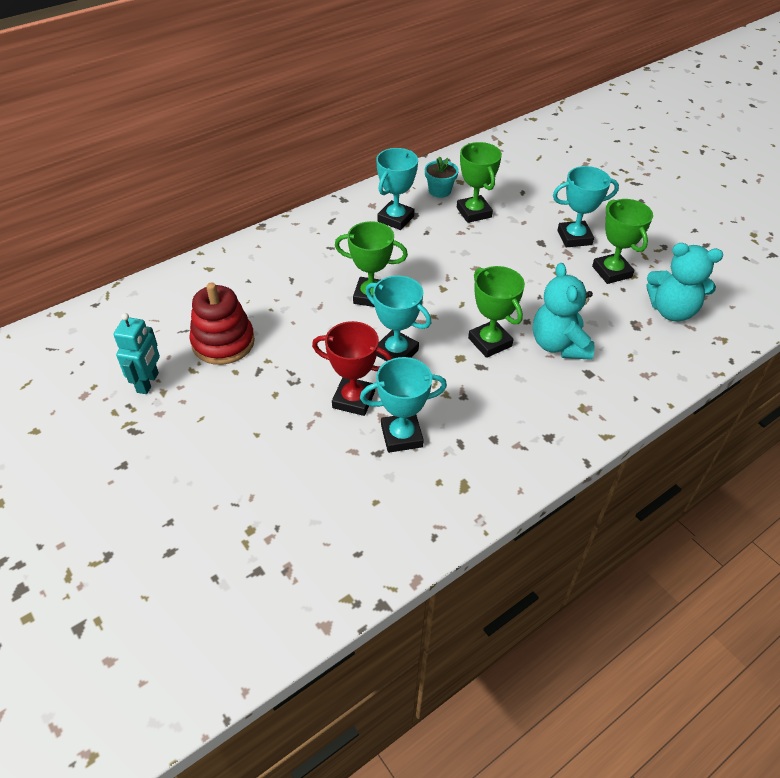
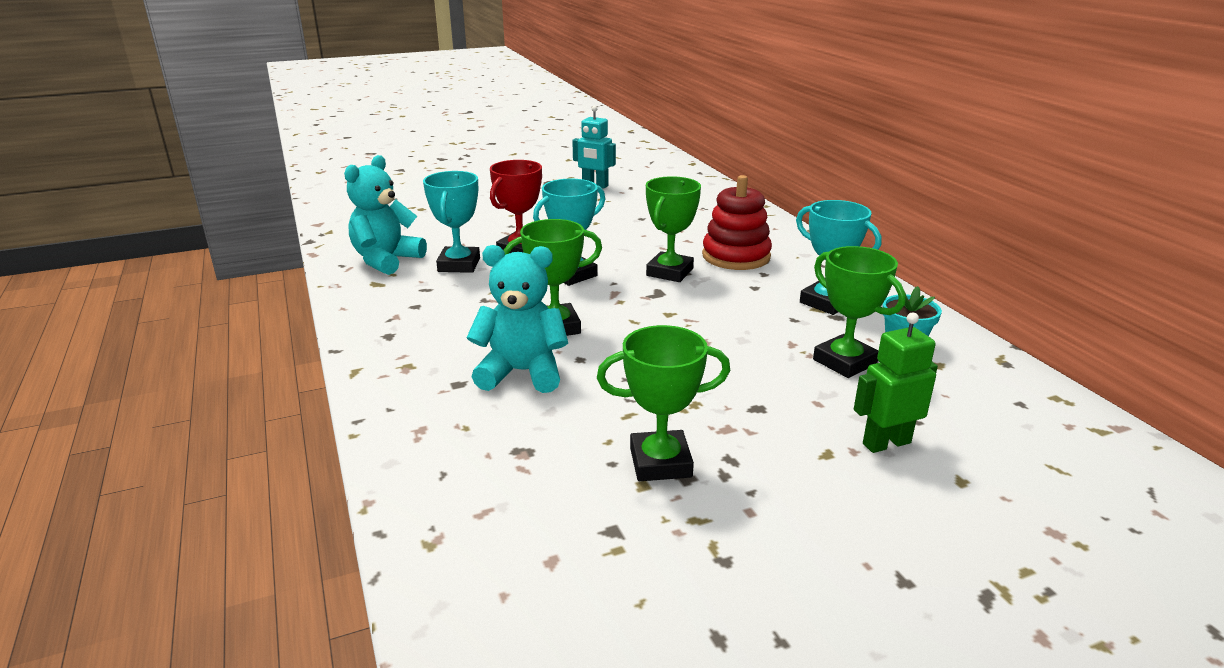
camera: 105 degrees right, 20 degrees down
(223, 342) = (629, 209): red stacking toy -> red stacking toy (736, 256)
(474, 212) = (844, 362): green trophy -> green trophy turned 60 degrees clockwise
(548, 201) = (886, 443): none -> green robot
(574, 237) = (767, 445): turquoise trophy -> none
(671, 311) = (533, 502): turquoise teddy bear -> turquoise teddy bear (386, 260)

